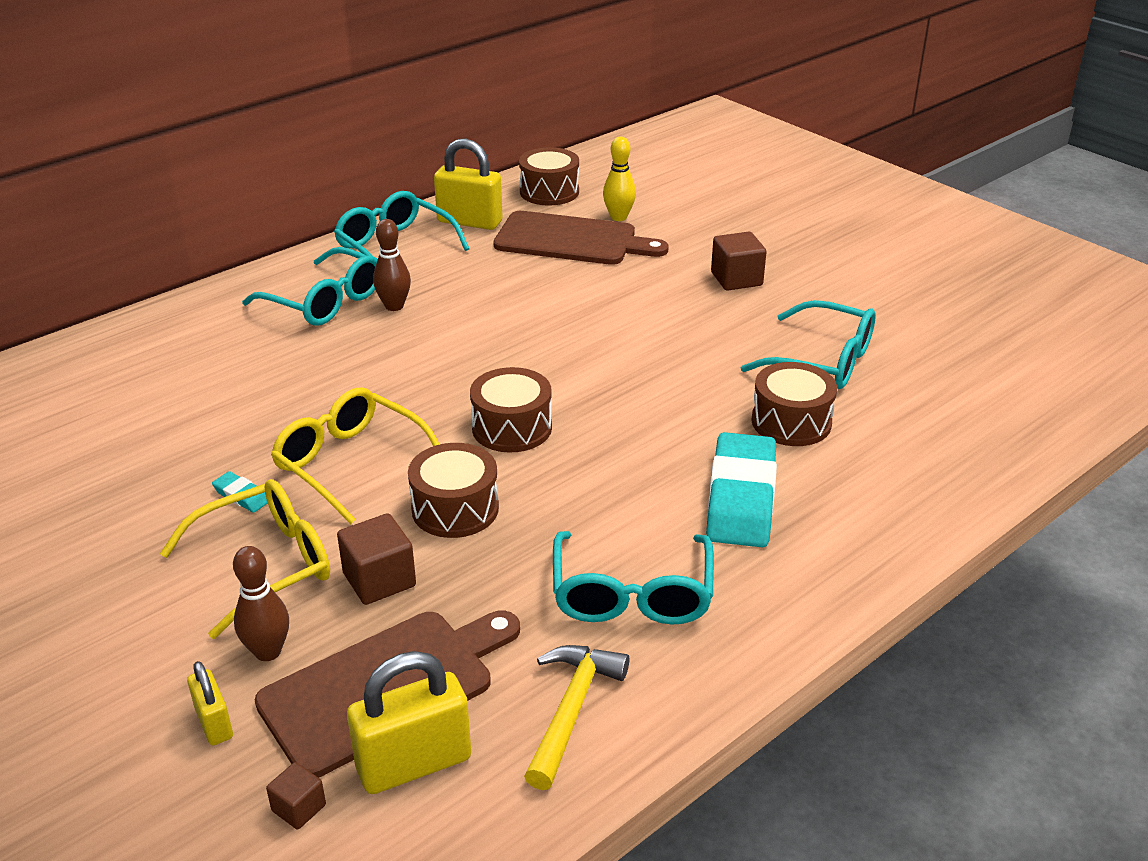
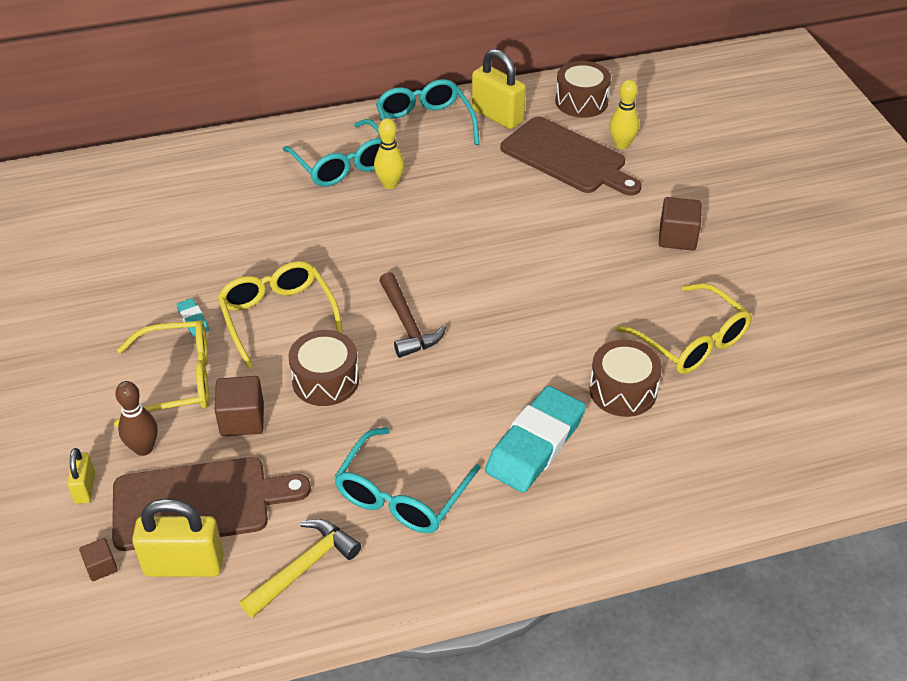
camera: 25 degrees right, 10 degrees up
(394, 306) = (390, 184): brown bowling pin -> yellow bowling pin
(512, 428) = (407, 324): brown drum -> brown hammer
(822, 361) = (691, 341): turquoise glasses -> yellow glasses

